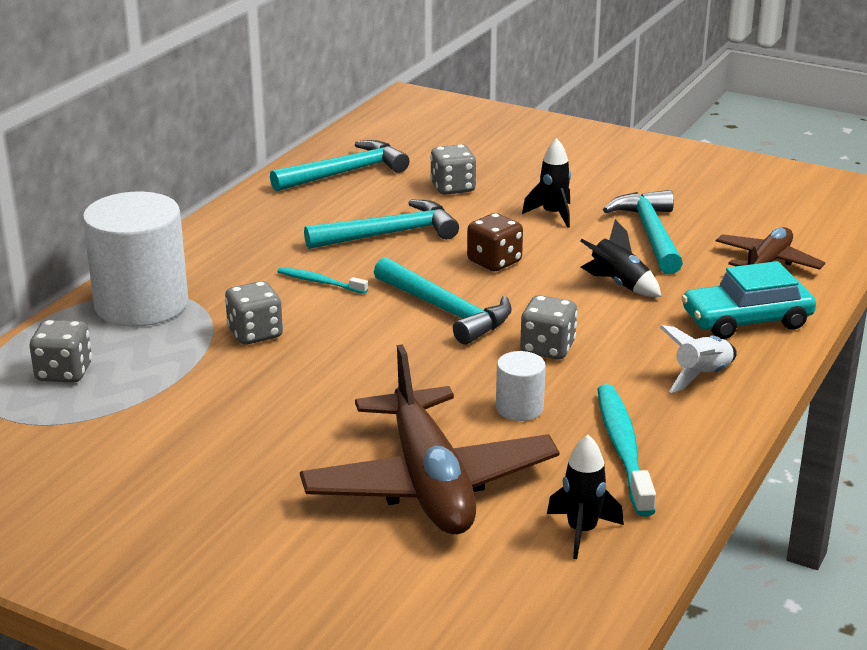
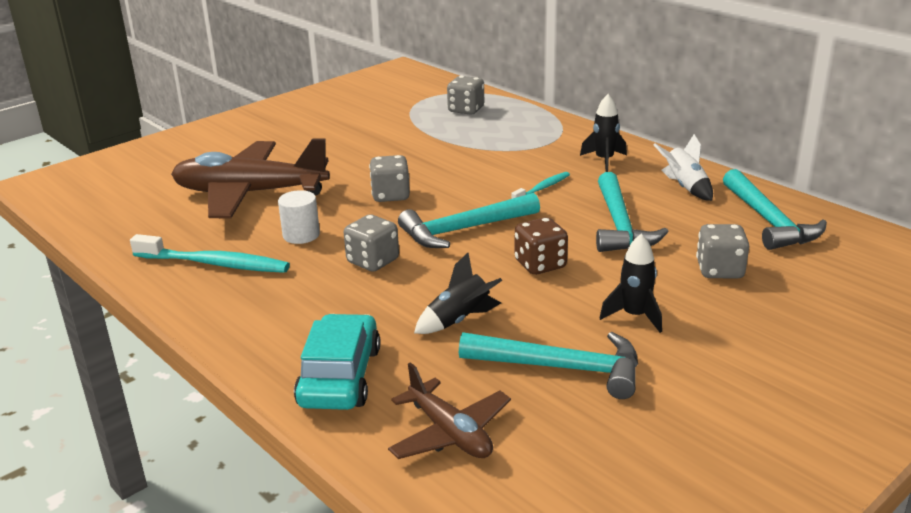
camera: 110 degrees right, 0 degrees up
(141, 304) = (541, 131): white cylinder -> none
(255, 334) = (476, 161): grey dice -> grey dice (390, 195)
(582, 531) = (150, 231): black rocket -> black rocket (604, 160)
(702, 376) = (271, 323): white rocket -> white rocket (685, 187)

